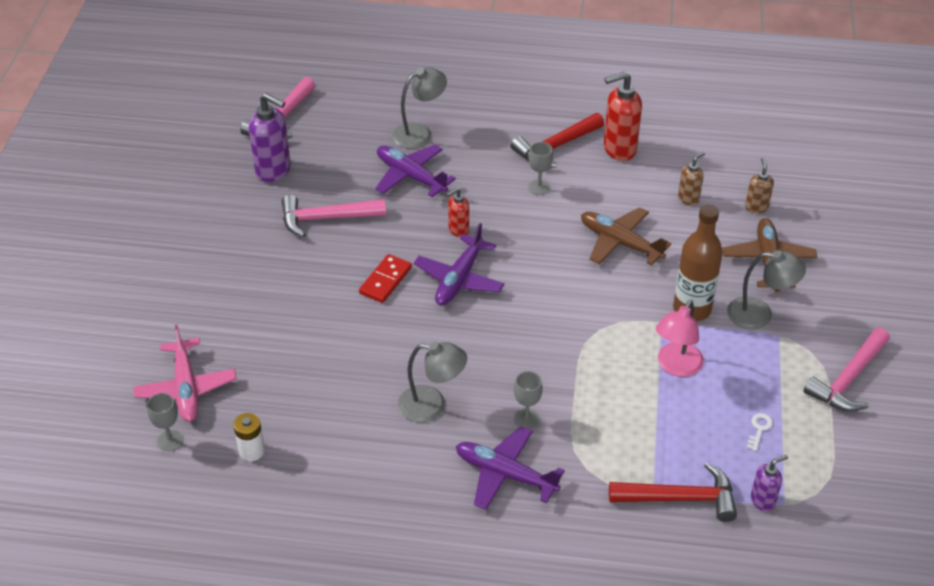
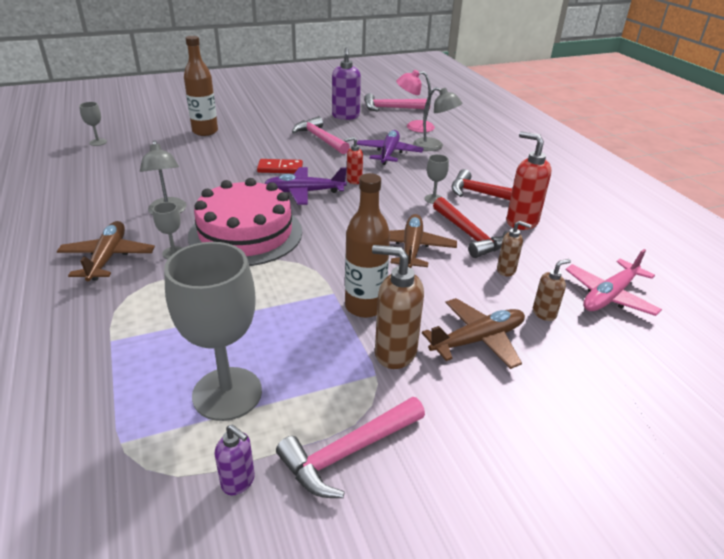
camera: 60 degrees right, 10 degrees down
(186, 388) = (143, 136): pink plane -> pink plane (609, 296)
(218, 320) = (205, 131): none -> brown bottle
(252, 451) = (98, 165): white battery -> none
(458, 230) = (354, 180): red soap dispenser -> red soap dispenser turned 45 degrees counterclockwise
(505, 474) = (108, 258): purple plane -> brown plane
(521, 353) = (245, 234): none -> pink cake
(676, 366) = (282, 315): pink lamp -> pink lamp (414, 127)
(680, 498) = (107, 359): red hammer -> red hammer (469, 235)
(759, 314) = (394, 352): grey lamp -> brown soap dispenser
(759, 429) = (227, 393): white key -> grey goblet
(763, 501) = (121, 422): purple soap dispenser -> purple soap dispenser (238, 482)
(848, 379) = (349, 452): pink hammer -> pink hammer turned 45 degrees counterclockwise

